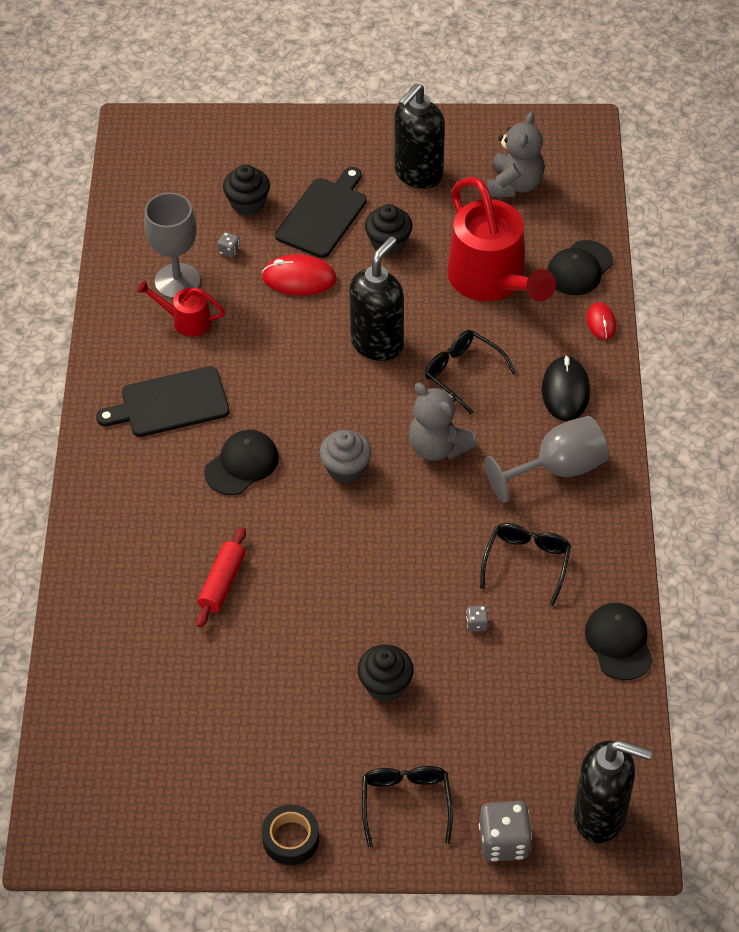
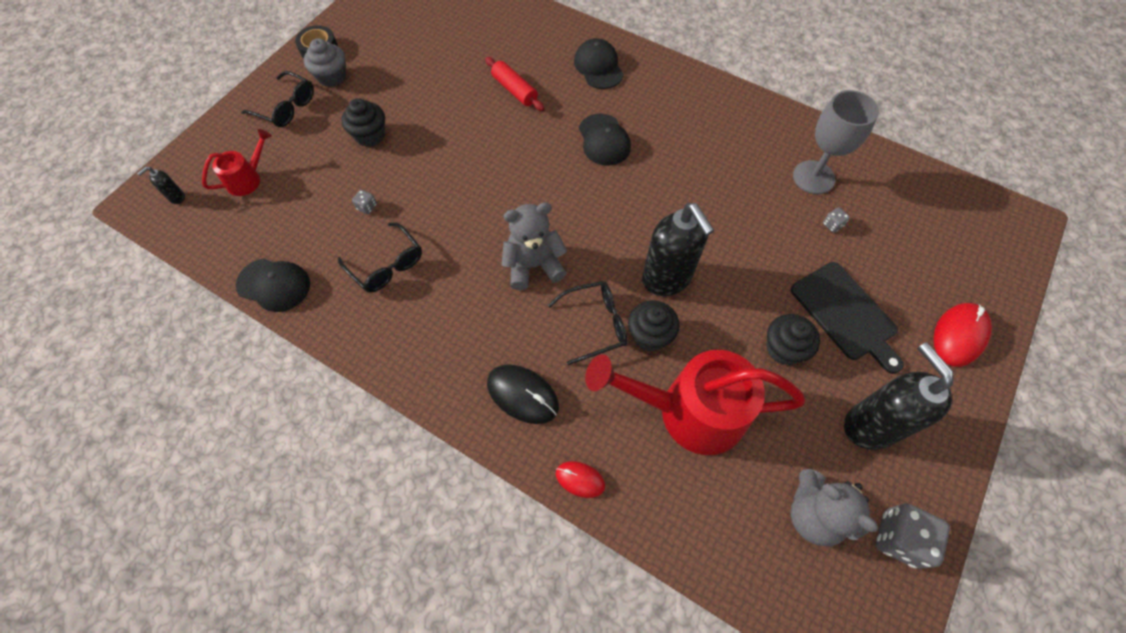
camera: 120 degrees right, 10 degrees up
(170, 403) = (688, 124): black cutting board -> none
(185, 320) = (766, 165): red watering can -> red watering can (248, 178)
(247, 203) = (887, 263): black cupcake -> black cupcake (650, 335)
(299, 278) = (774, 259): red mouse -> red mouse (959, 335)
(346, 468) = (556, 197): grey cupcake -> grey cupcake (332, 77)
(504, 842) = (215, 140): grey dice -> grey dice (899, 538)
(557, 469) = (450, 338): grey goblet -> none
(579, 268) = (661, 505): black cap -> black cap (598, 67)
(600, 816) = (176, 197): black soap dispenser -> black soap dispenser, size x0.40

